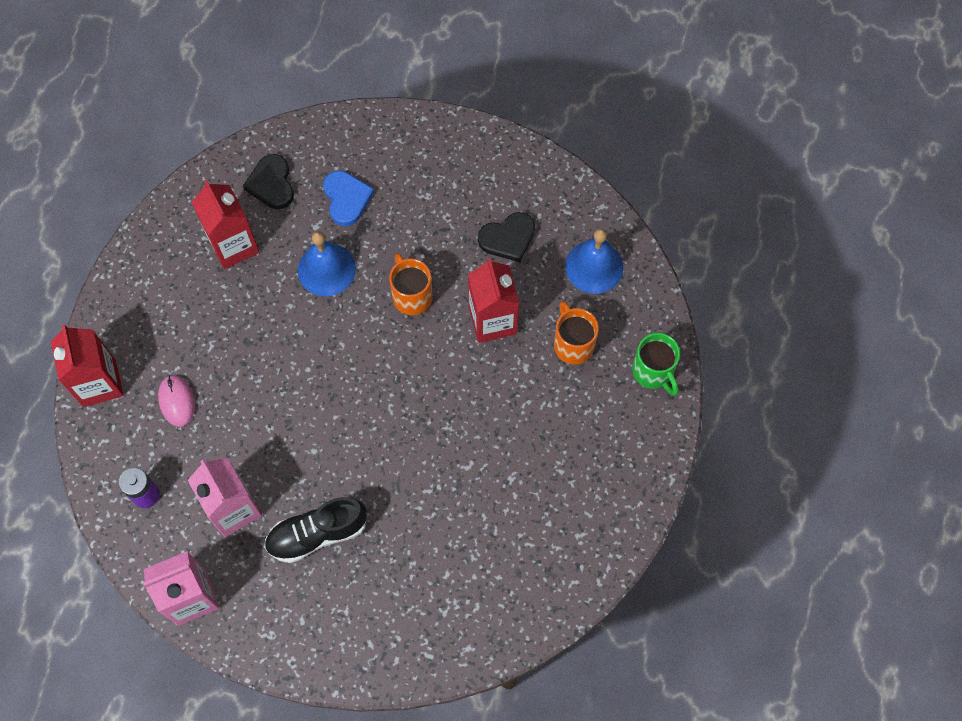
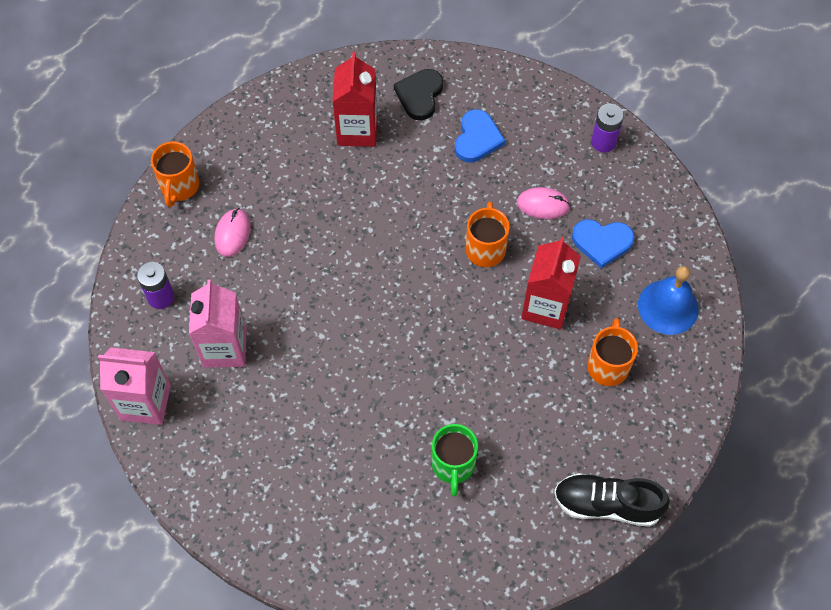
camera: 30 degrees right, 5 degrees down
(99, 383) = (179, 187): red carton -> orange mug
(317, 534) = (281, 408): black shoe -> black shoe (606, 504)
(326, 269) = (424, 189): blue bell -> none
(439, 230) = (543, 205): none -> pink mouse
(458, 146) = (603, 142): none -> purple battery
(508, 238) = (602, 242): black heart -> blue heart
(653, 372) = (670, 429): green mug -> green mug (453, 465)

